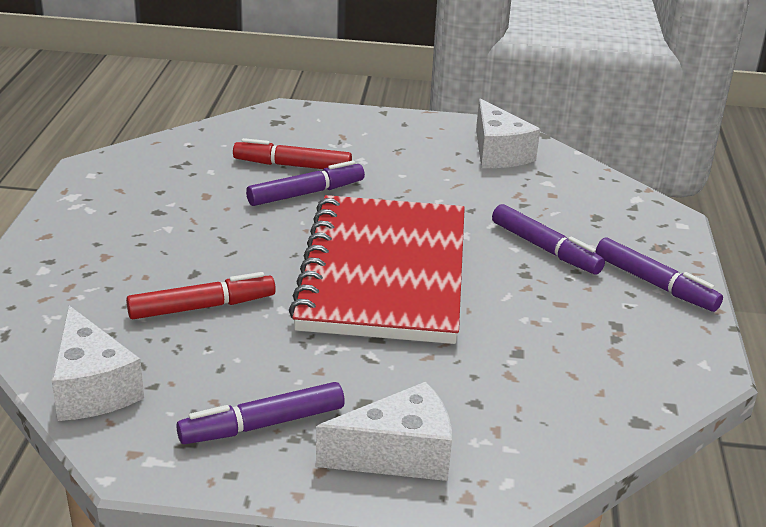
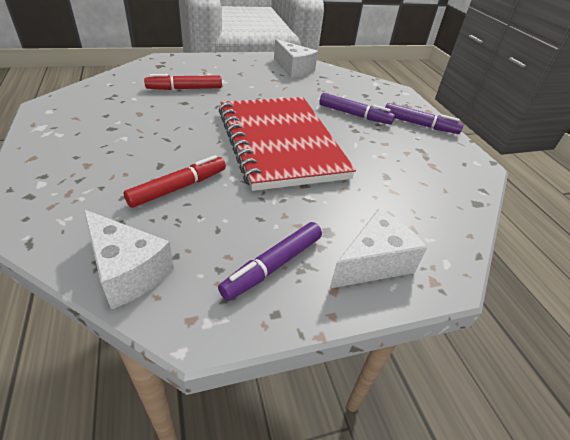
camera: 25 degrees left, 10 degrees up
(305, 193) = (203, 103): purple marker -> none

